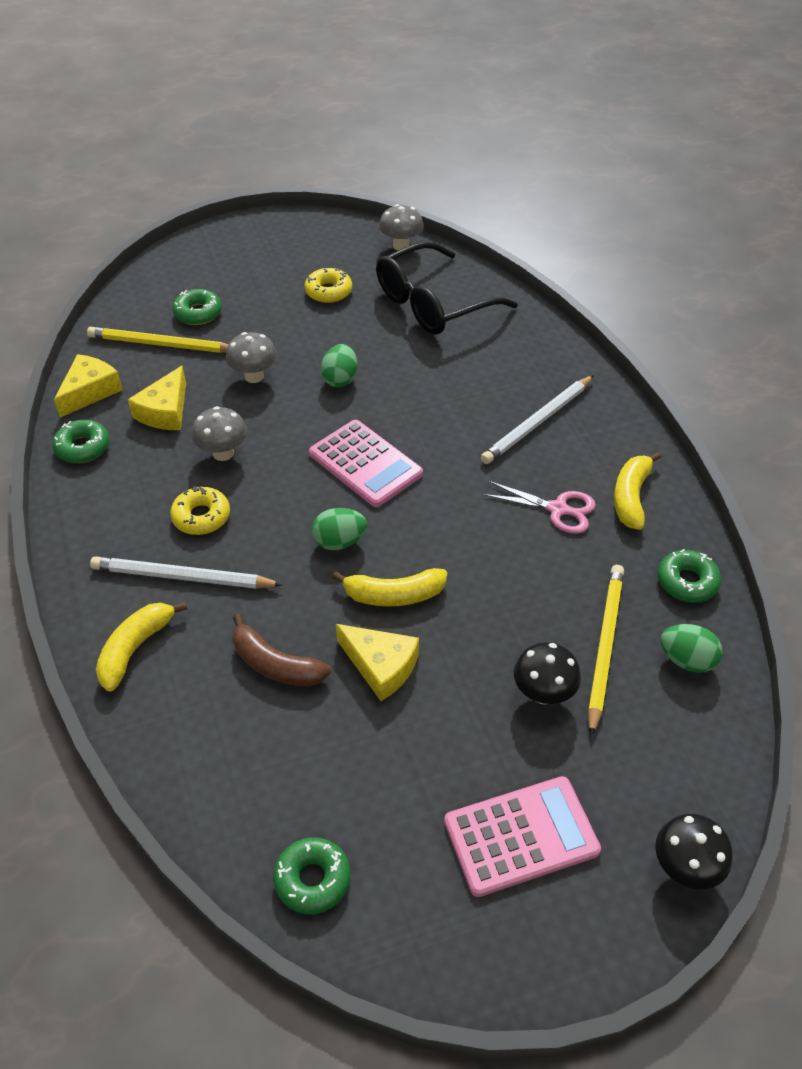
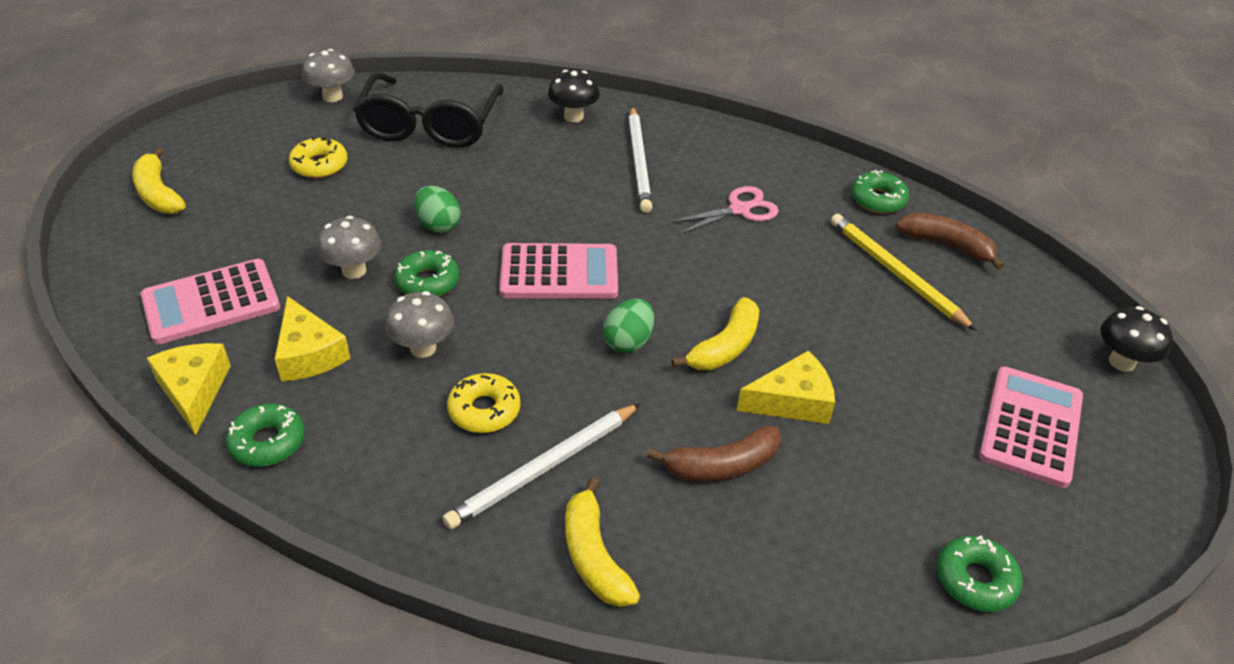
camera: 50 degrees left, 5 degrees down
(161, 344) = (211, 302): yellow pencil -> pink calculator
(198, 313) = (209, 254): green donut -> green donut (427, 282)
(543, 693) = (909, 330): black mushroom -> black mushroom (573, 116)
(631, 497) = (770, 171): yellow banana -> yellow banana (158, 193)
(686, 660) = (946, 245): green egg -> brown banana

